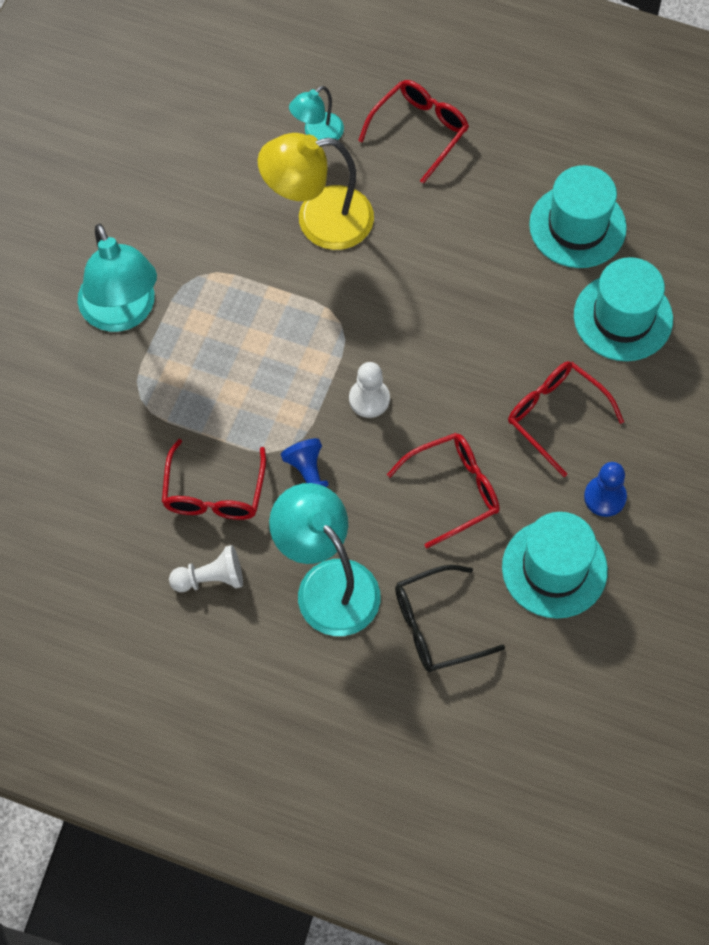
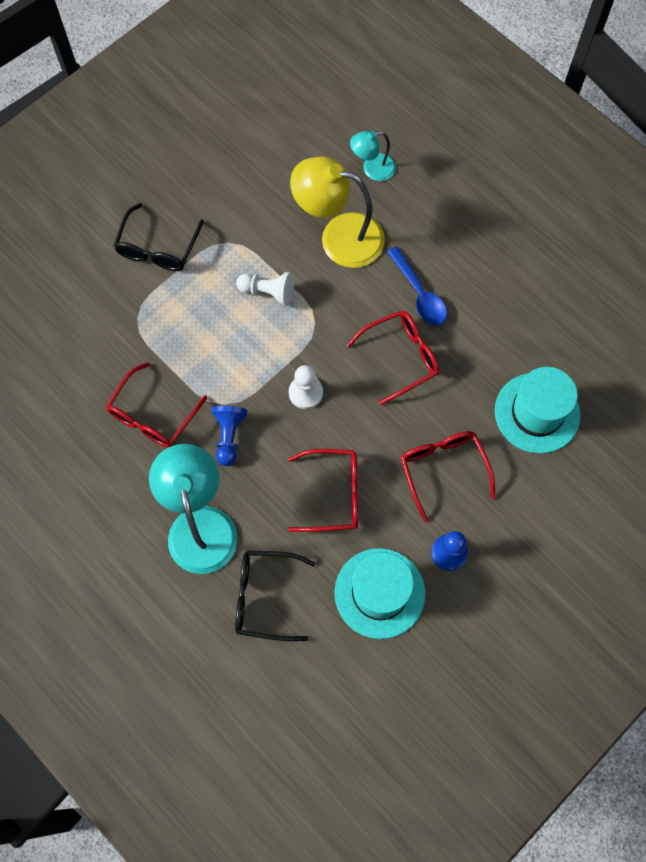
camera: 25 degrees right, 5 degrees up
(122, 313) = (157, 248): turquoise lamp -> black glasses
(210, 578) = (116, 481): white pawn -> white pawn (268, 292)
(420, 131) = (452, 198): red glasses -> red glasses (401, 357)
(436, 245) = (419, 293): none -> blue spoon
(577, 226) = (537, 324): turquoise hat -> none

